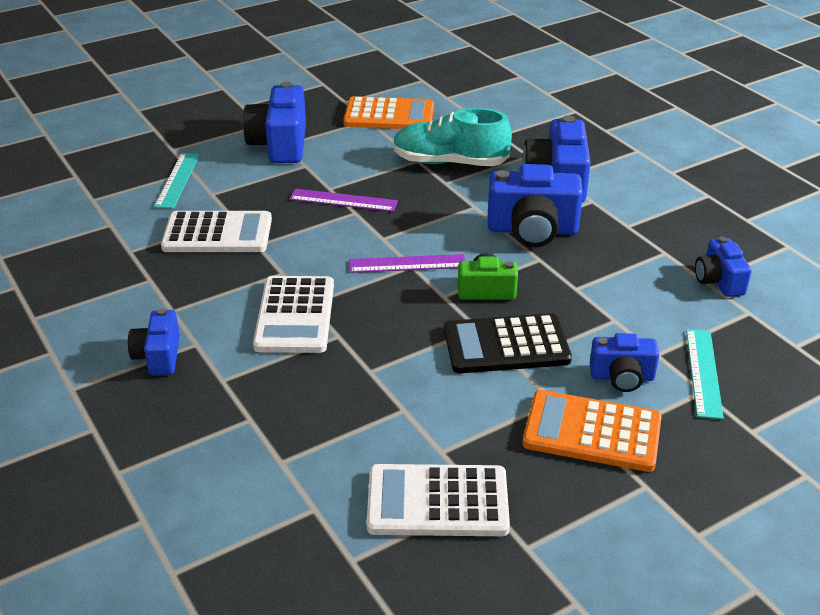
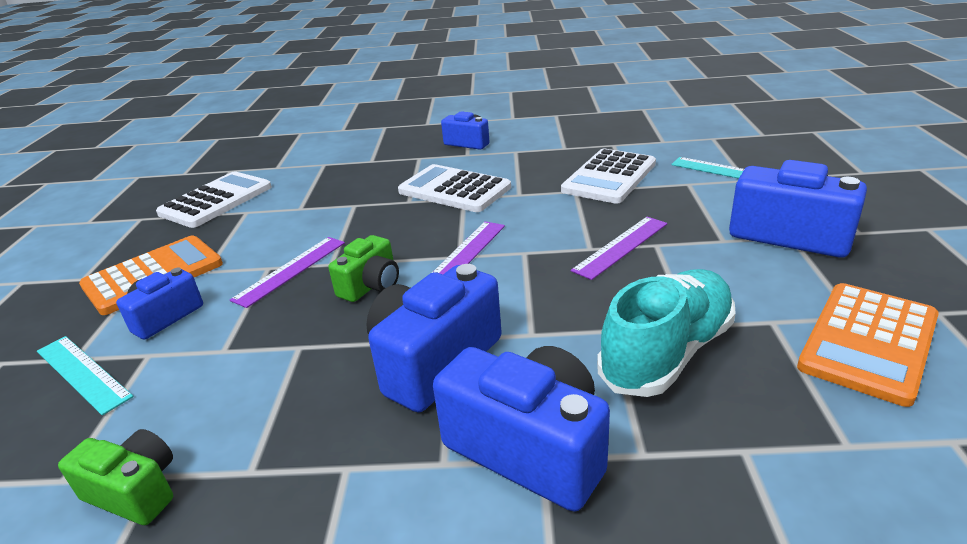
camera: 125 degrees right, 5 degrees down
(506, 345) = (291, 270): black calculator -> purple ruler
(719, 281) = (135, 491): blue camera -> green camera

